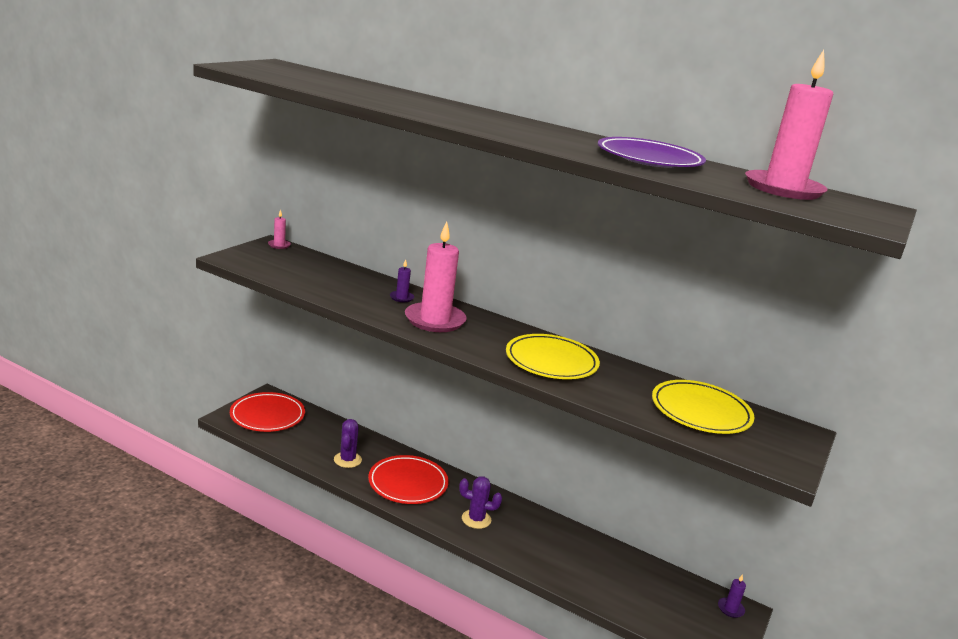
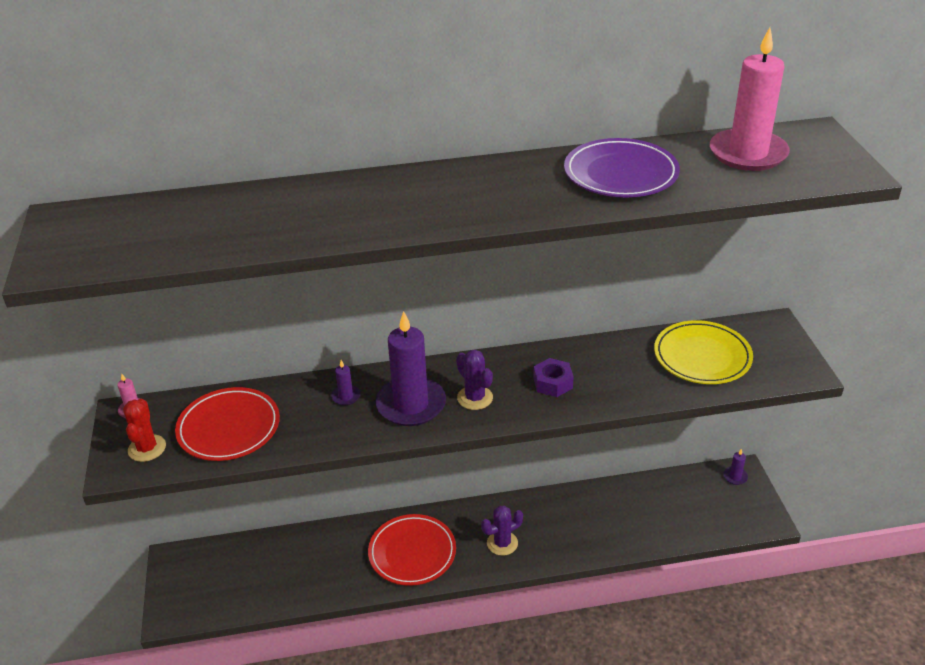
camera: 35 degrees left, 15 degrees up
(258, 259) = (147, 448): none -> red cactus
(267, 415) = (202, 582): red plate -> red plate (229, 428)
(347, 460) = (335, 570): purple cactus -> purple cactus (475, 398)
(435, 320) = (411, 404): pink candle -> purple candle
(551, 361) = (553, 383): yellow plate -> purple nut

